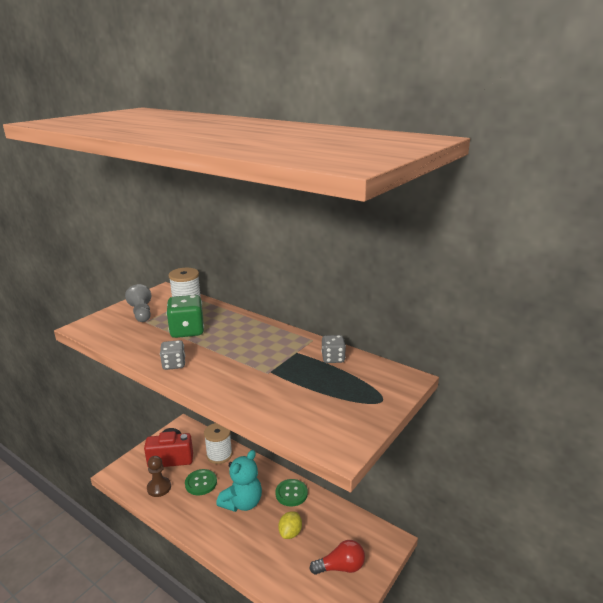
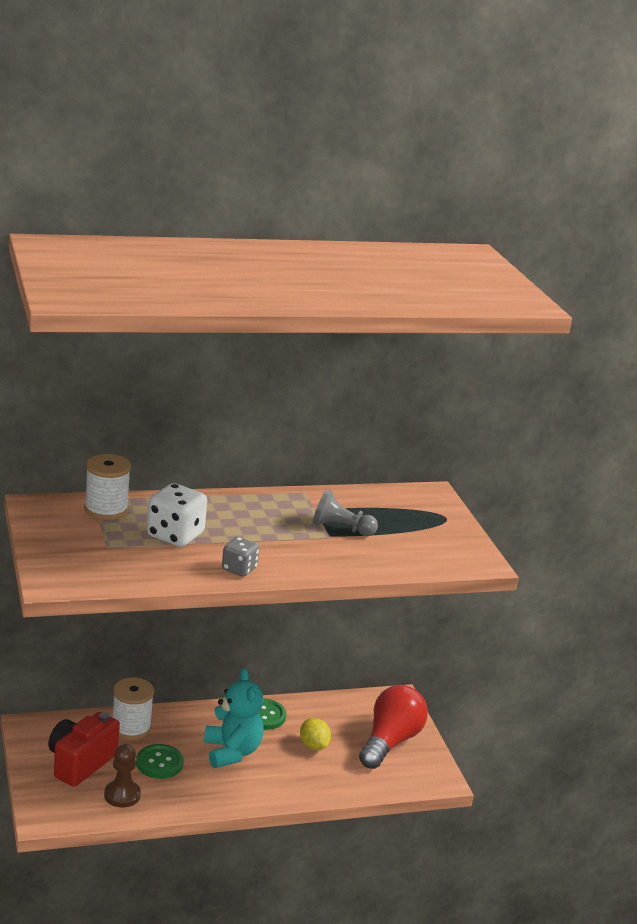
camera: 55 degrees left, 0 degrees up
(141, 313) = (79, 540): grey pawn -> grey pawn (341, 528)
(187, 331) = (175, 535): green dice -> white dice
(333, 358) = (353, 501): grey dice -> none
(340, 567) = (390, 742): red light bulb -> red light bulb, size x1.53

